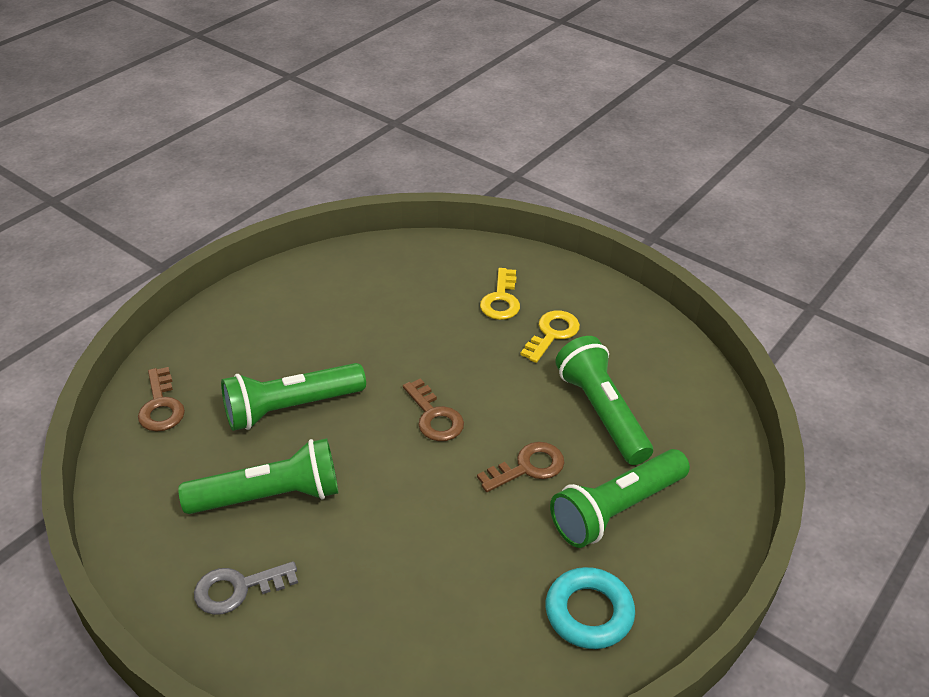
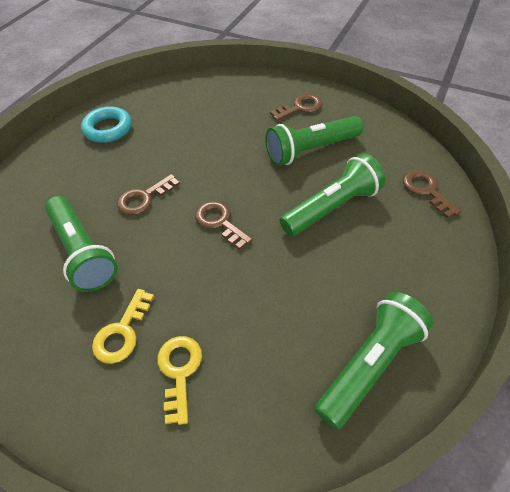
camera: 170 degrees right, 10 degrees up
(237, 589) = (300, 107): grey key -> brown key
(616, 509) = (83, 182): green flashlight -> green flashlight (370, 364)

